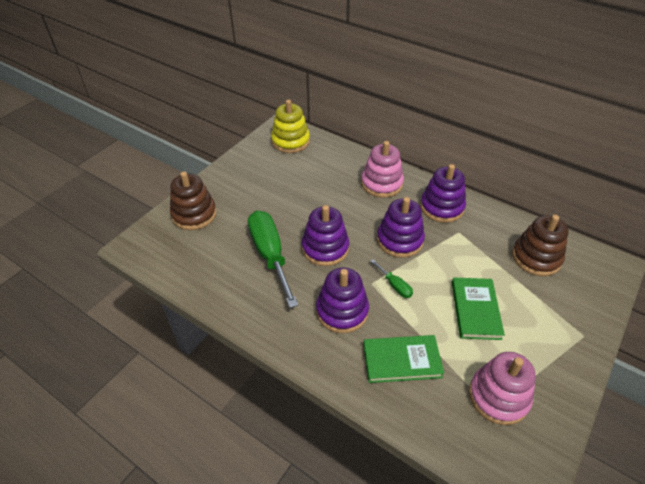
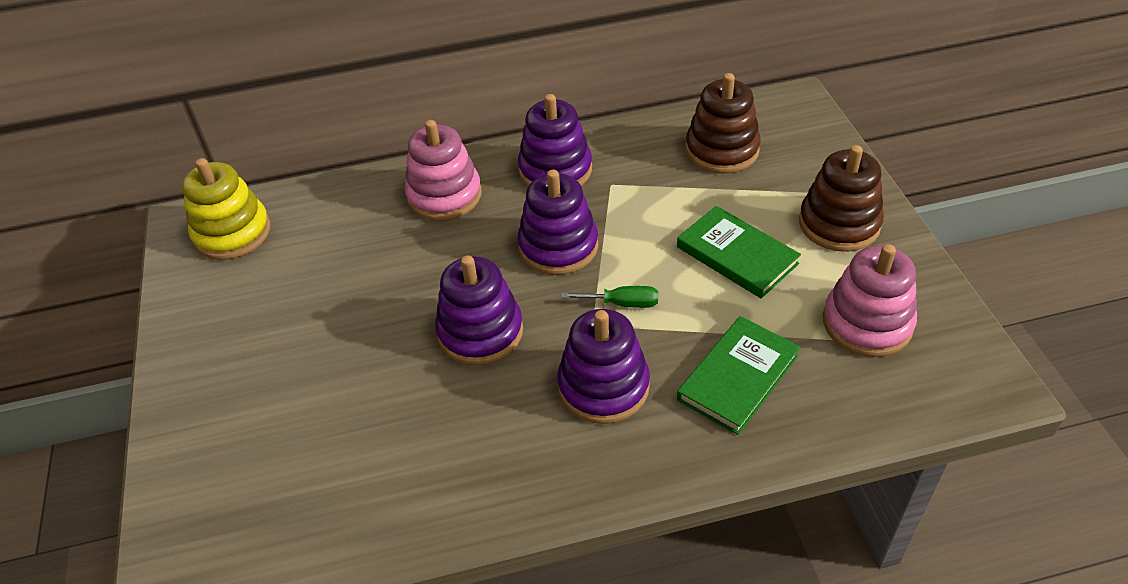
camera: 45 degrees left, 0 degrees up
(194, 214) = (216, 451): brown stacking toy -> brown stacking toy (839, 224)
(270, 255) = (417, 403): green screwdriver -> none

